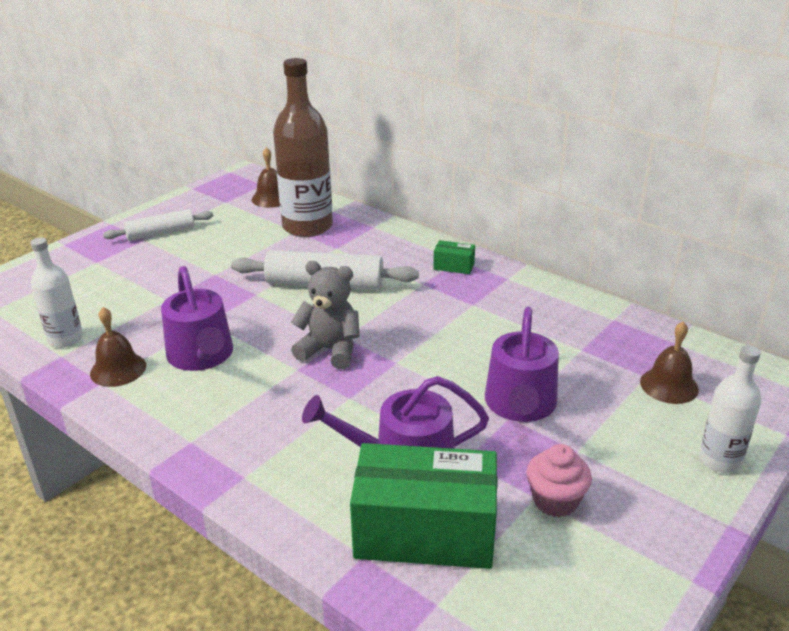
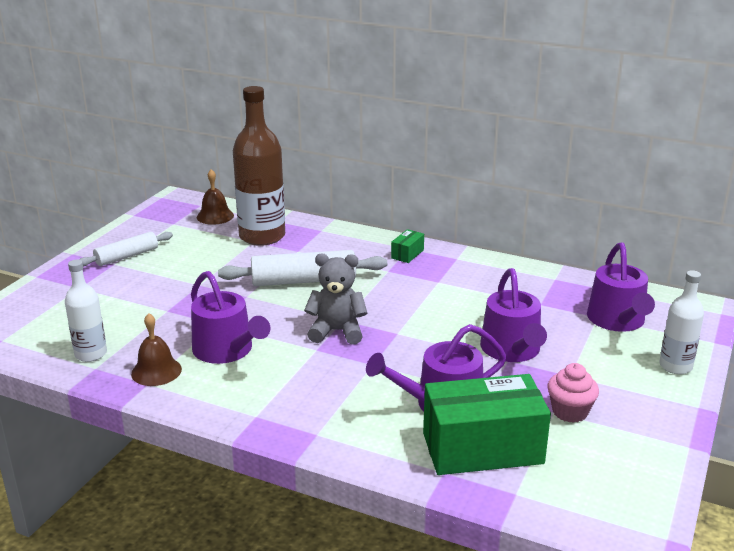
camera: 15 degrees left, 5 degrees down
(454, 266) = (407, 254): green box -> green box turned 60 degrees counterclockwise
(669, 385) = (617, 321): brown bell -> purple watering can

